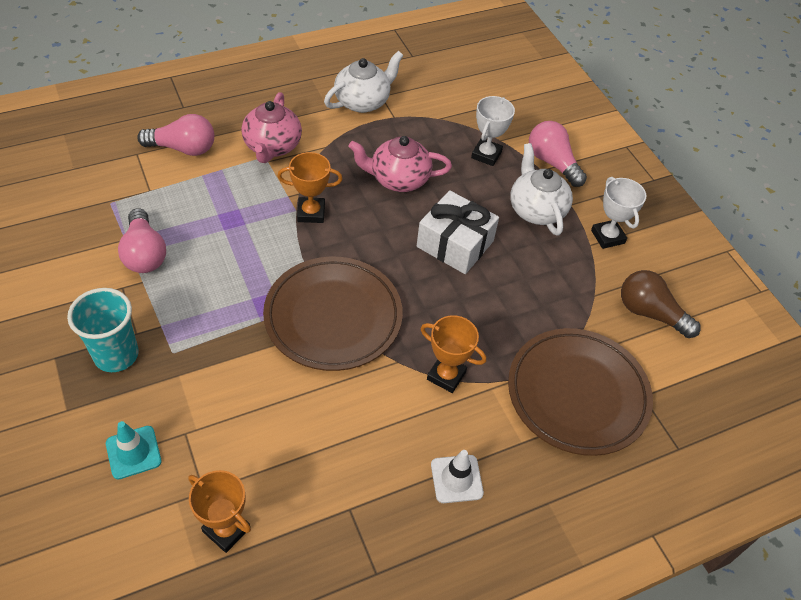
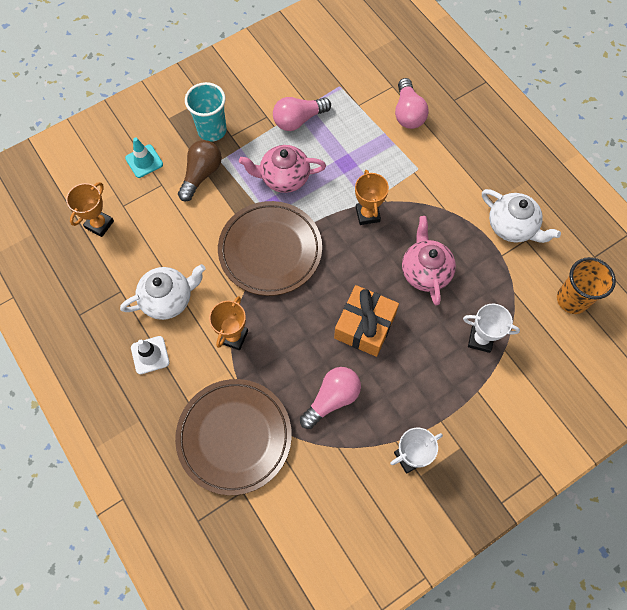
camera: 85 degrees right, 15 degrees up
(272, 146) = (431, 171): pink teapot -> pink teapot (284, 177)
(455, 82) = (572, 299): none -> orange cup
(455, 244) = (365, 326): white gift -> orange gift
(536, 210) = (424, 390): white teapot -> white teapot (168, 299)
(552, 163) = (490, 401): pink light bulb -> pink light bulb (332, 399)
(650, 313) = (329, 498): brown light bulb -> brown light bulb (201, 175)

